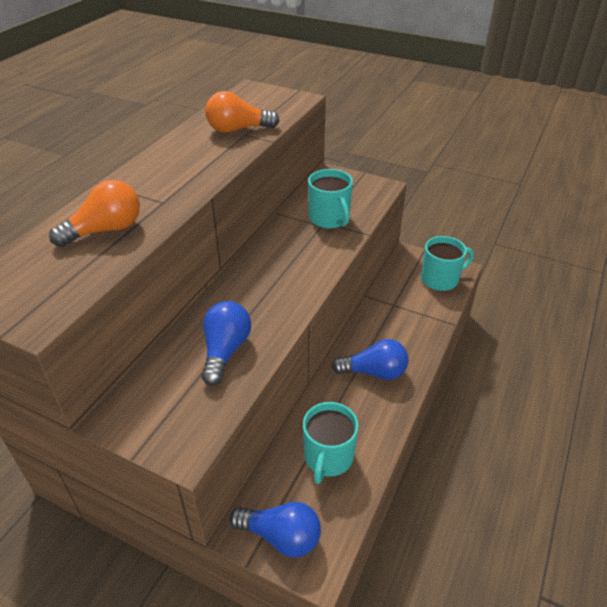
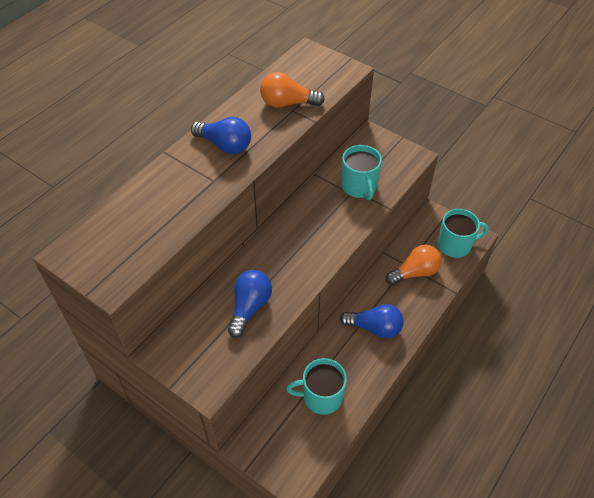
camera: 10 degrees right, 10 degrees up
(105, 230) = (166, 204): orange light bulb -> orange light bulb (415, 272)
(281, 536) = (274, 453): blue light bulb -> blue light bulb (225, 145)
(328, 457) = (321, 396): turquoise mug -> turquoise mug turned 60 degrees clockwise

